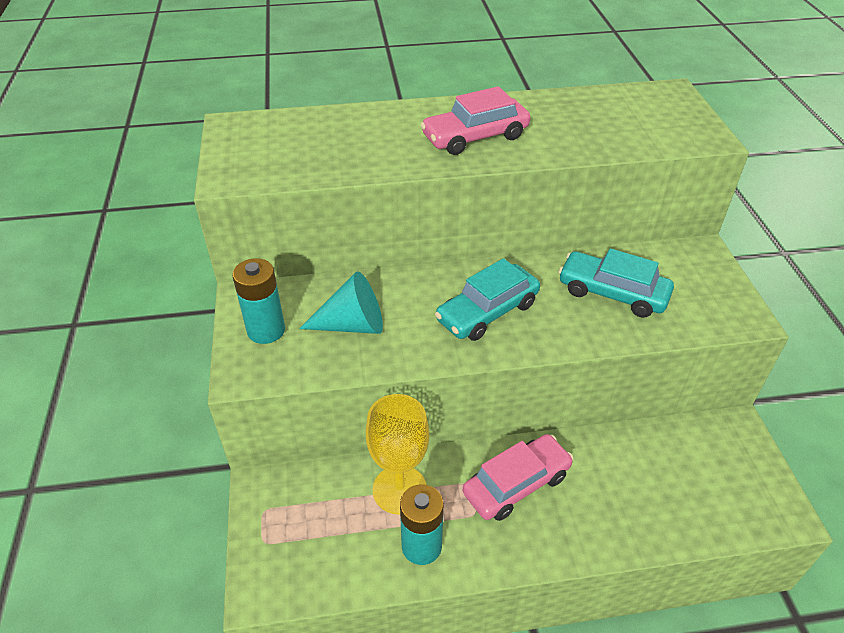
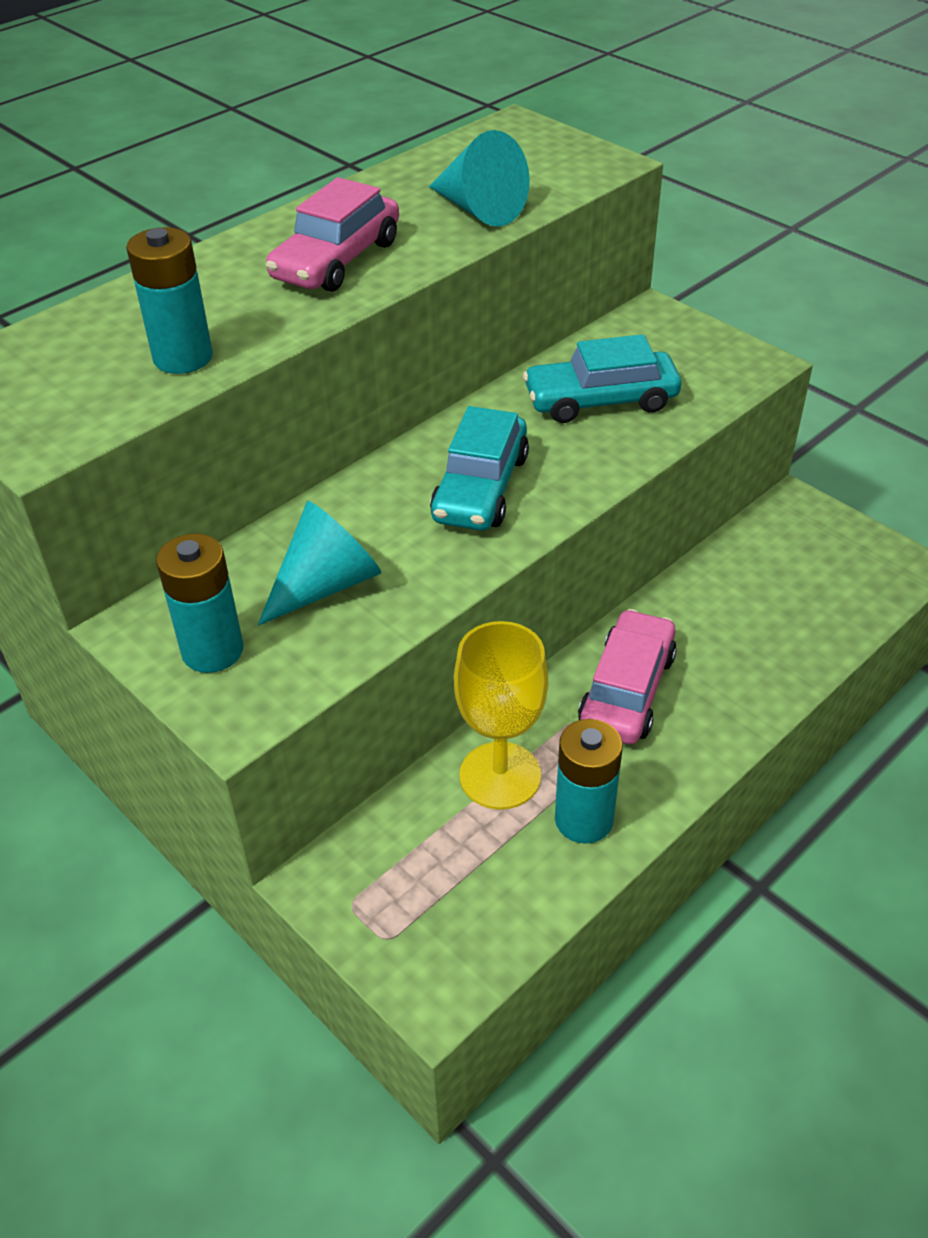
camera: 35 degrees left, 0 degrees up
(339, 160) = (183, 357): none -> turquoise battery
(590, 138) = (478, 210): none -> turquoise cone

